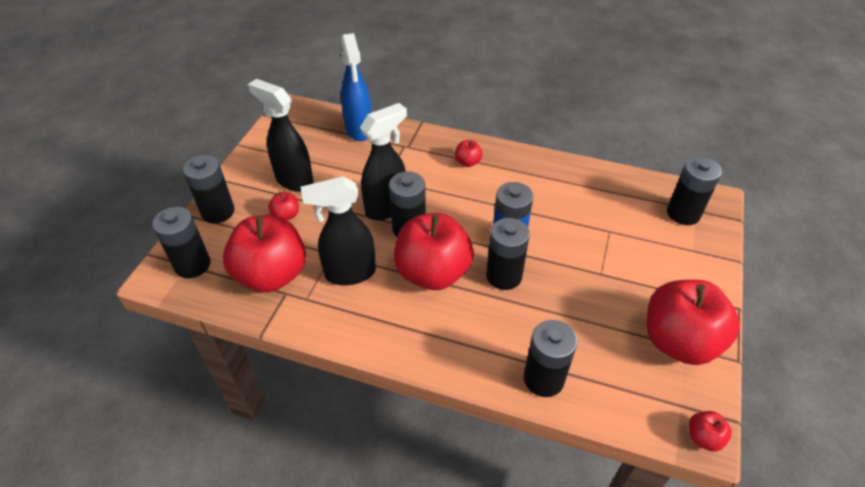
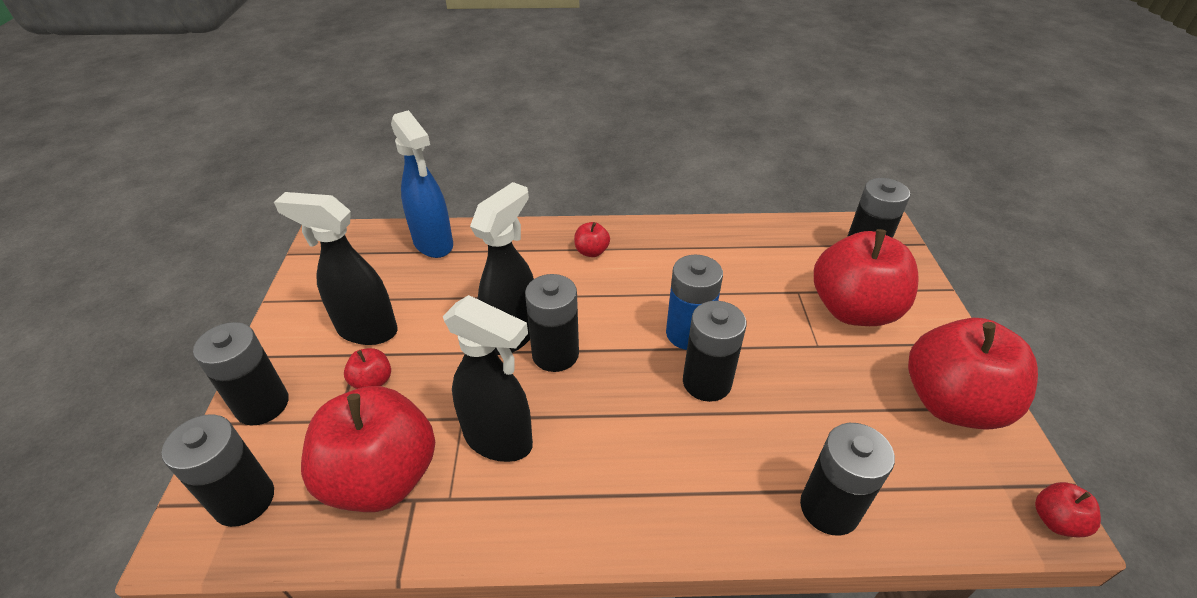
camera: 20 degrees left, 5 degrees down
(349, 273) = (499, 440): black spray bottle -> black spray bottle turned 120 degrees counterclockwise
(433, 273) = (614, 405): red apple -> red apple (853, 310)

